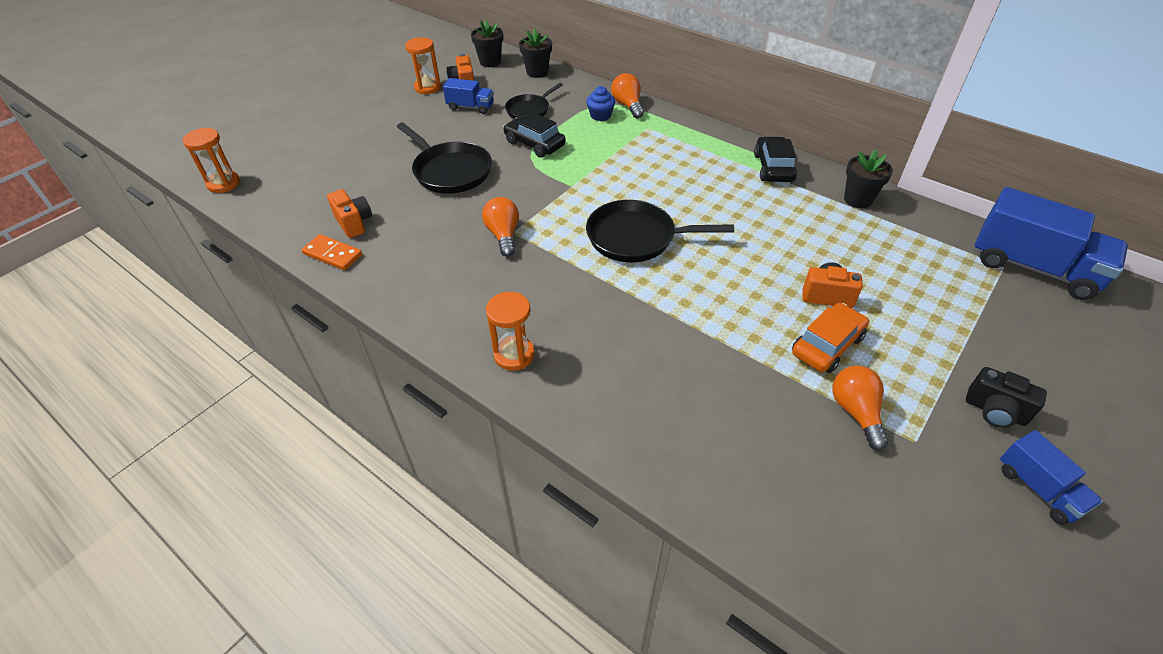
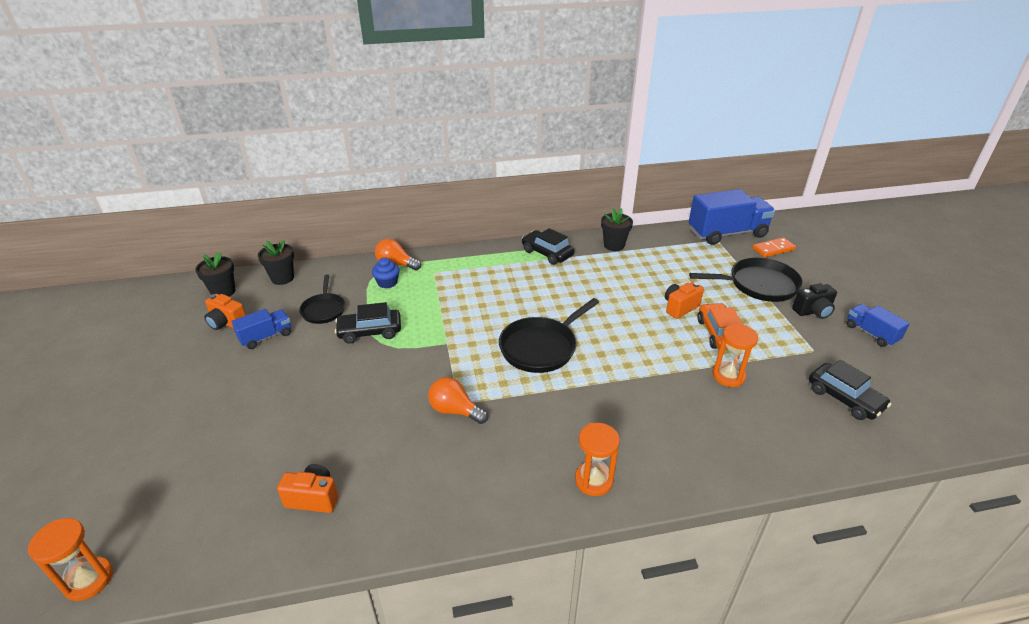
camera: 50 degrees left, 10 degrees down
(333, 254) = (337, 537): orange domino -> orange domino (773, 249)
(427, 87) = (193, 345): orange hourglass -> orange hourglass (728, 376)
(450, 171) = (332, 396): black pan -> black pan (759, 285)
(855, 412) = (777, 357): orange light bulb -> none
(862, 504) = (844, 398): none -> black car
(1038, 489) = (871, 333): blue truck -> blue truck turned 135 degrees counterclockwise

